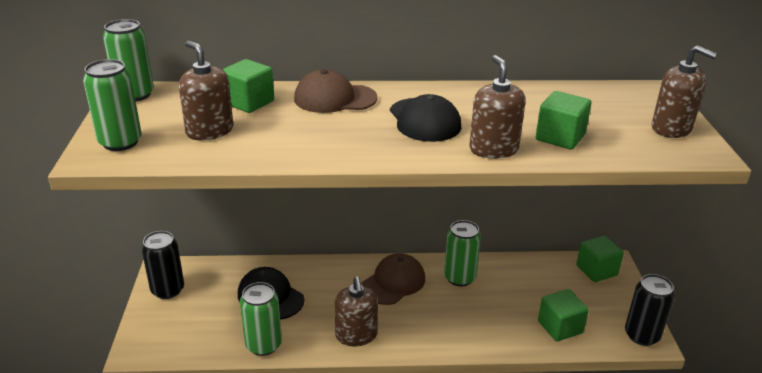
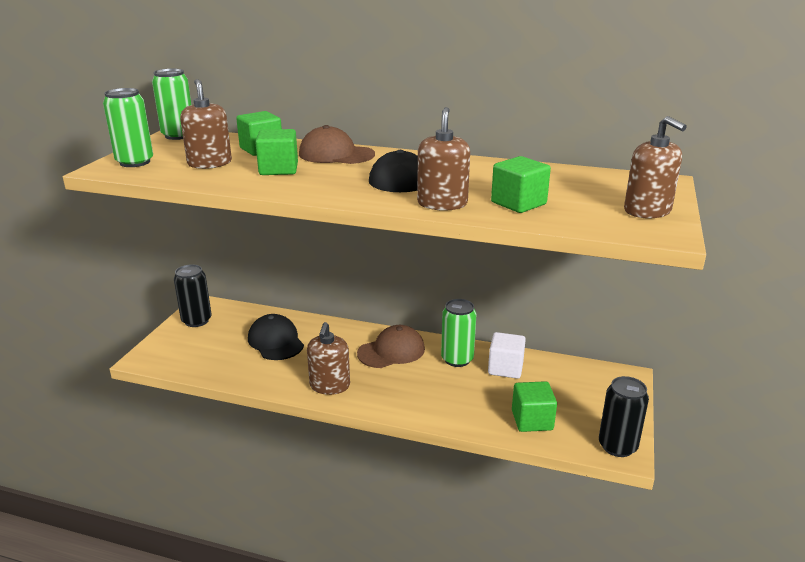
camera: 20 degrees right, 5 degrees down
(263, 345) = (245, 376): green can -> none
(507, 278) = (505, 368): none -> white cube
(596, 270) = (604, 379): green cube -> green cube (278, 169)

